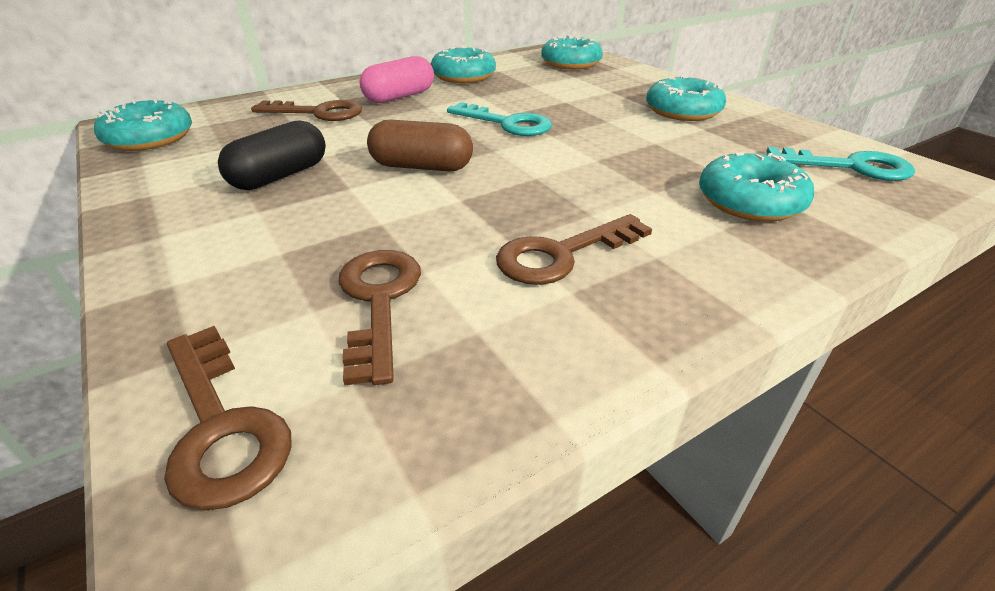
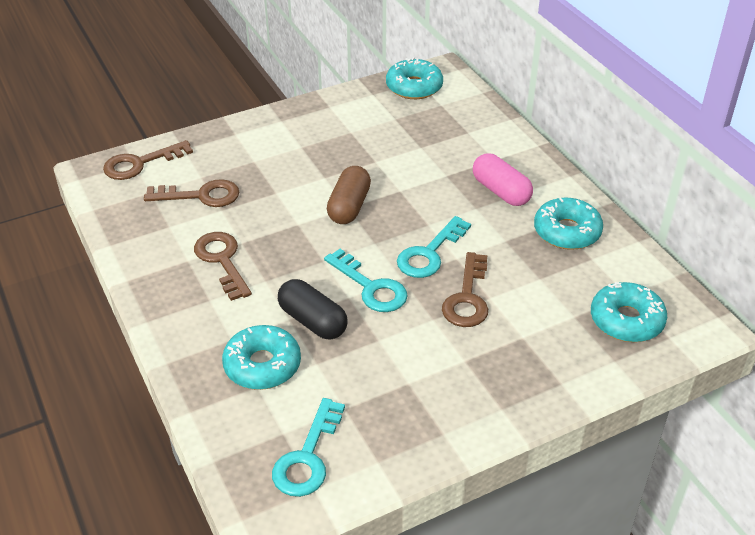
camera: 95 degrees right, 5 degrees up
(280, 176) = (345, 148): black capsule -> black capsule (313, 321)
(318, 113) = (461, 151): brown key -> brown key (467, 298)
(574, 148) = (371, 287): none -> turquoise key
(682, 111) = (455, 380): turquoise donut -> none

